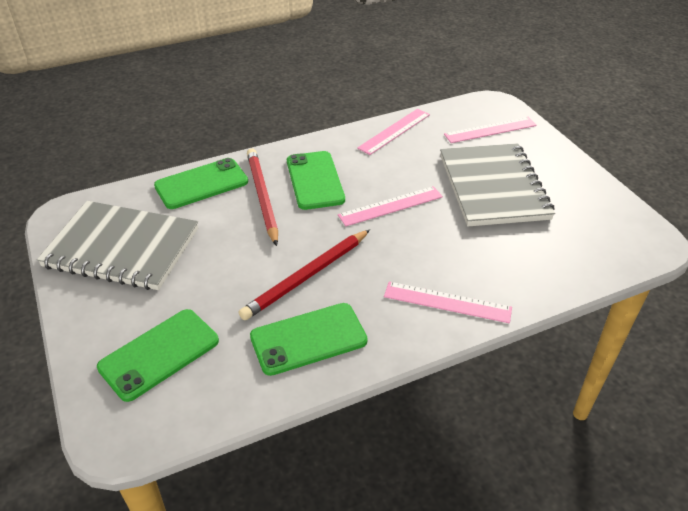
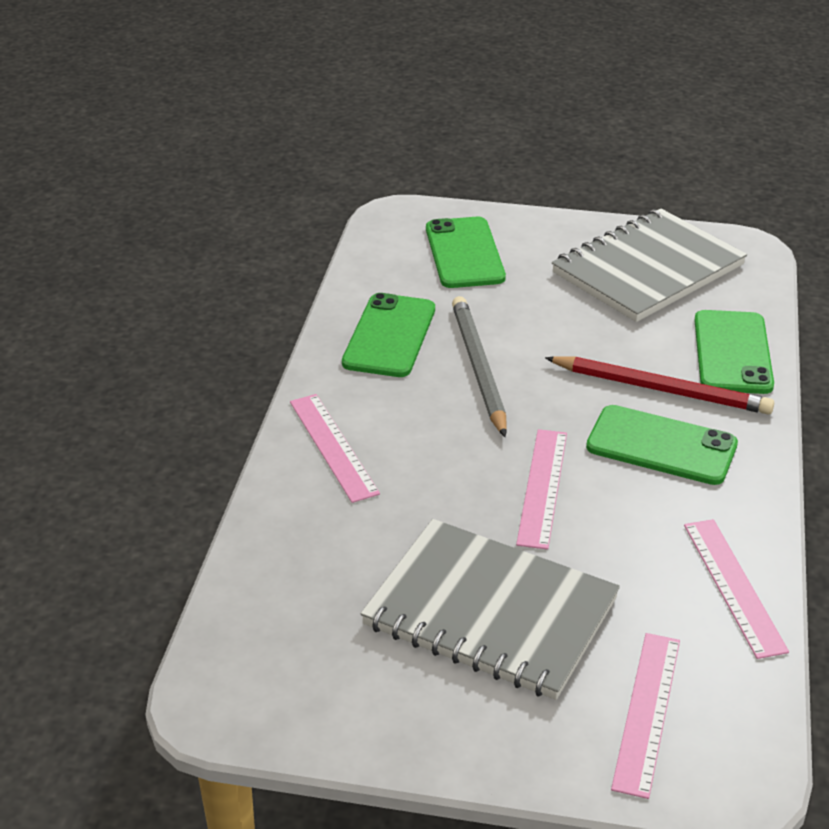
camera: 125 degrees right, 5 degrees down
(307, 276) = (478, 368): red pencil -> grey pencil
(447, 302) = (333, 446): pink ruler -> pink ruler turned 75 degrees counterclockwise

